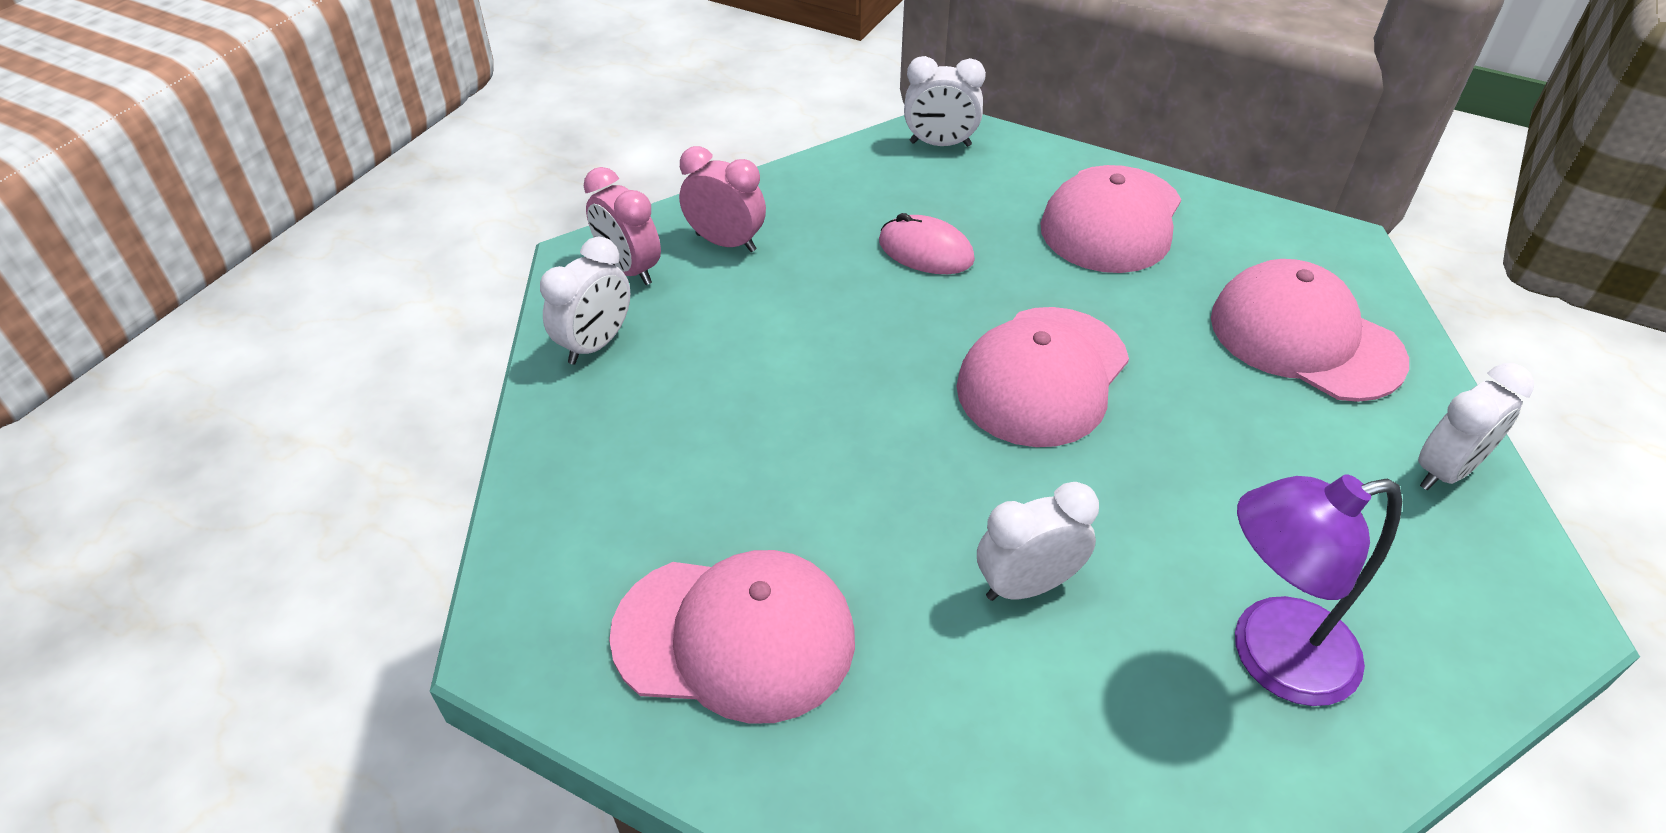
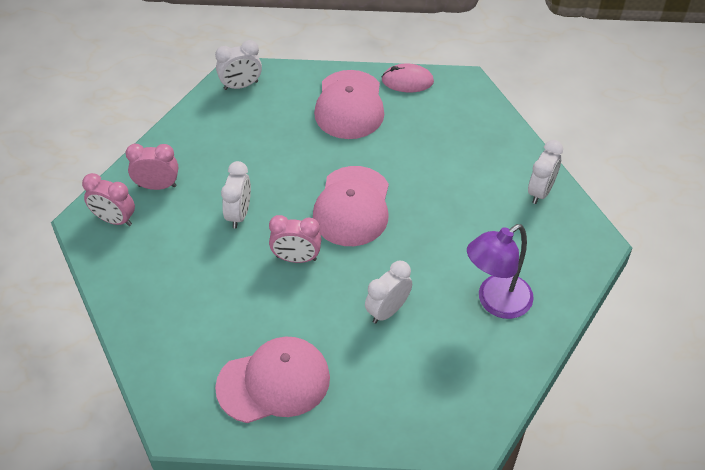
camera: 25 degrees left, 5 degrees up
(596, 344) = (123, 268): white clock -> white clock (239, 214)
(896, 428) = (296, 258): none -> pink clock
(925, 251) = (264, 155): pink mouse -> pink mouse (407, 81)
(1305, 339) = (463, 144): pink cap -> none

